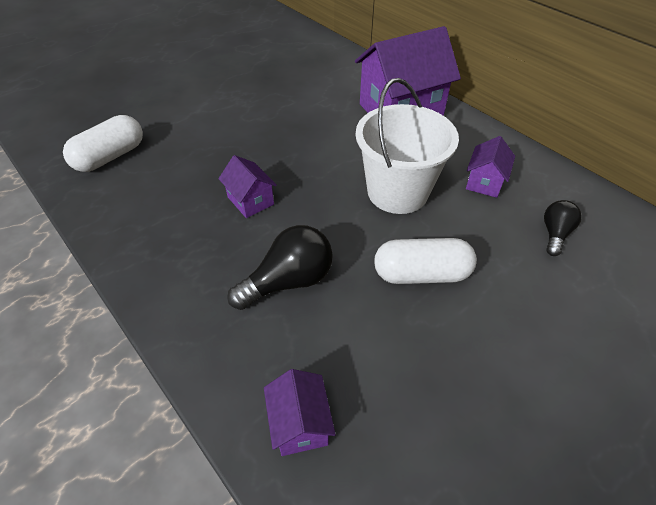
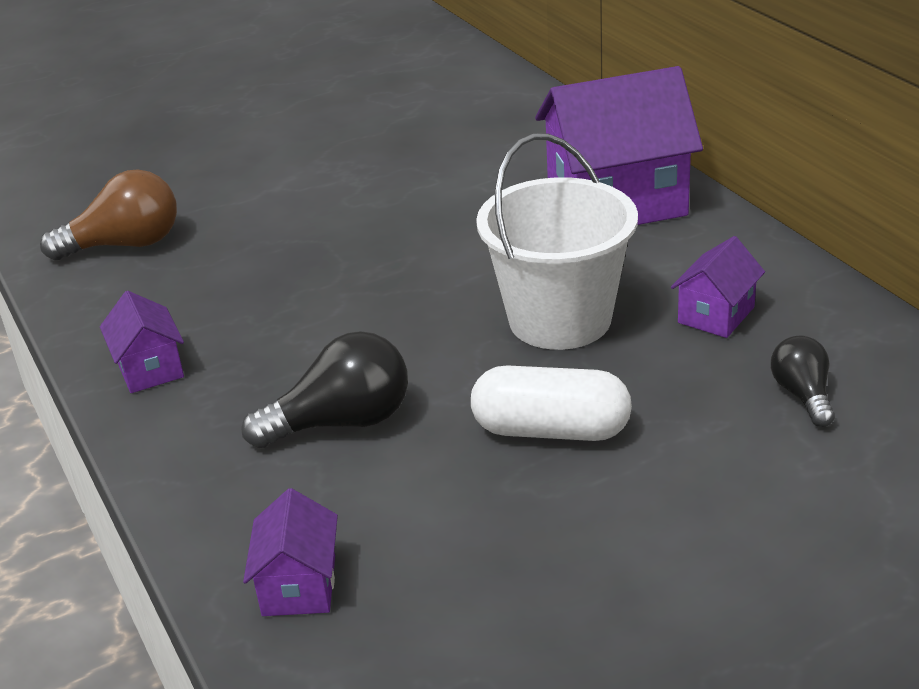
camera: 15 degrees right, 15 degrees down
(110, 156) = (125, 245): white capsule -> brown light bulb
(250, 200) = (319, 316): purple house -> purple house (150, 369)
(555, 234) = (802, 395): black light bulb -> black light bulb turned 45 degrees counterclockwise

